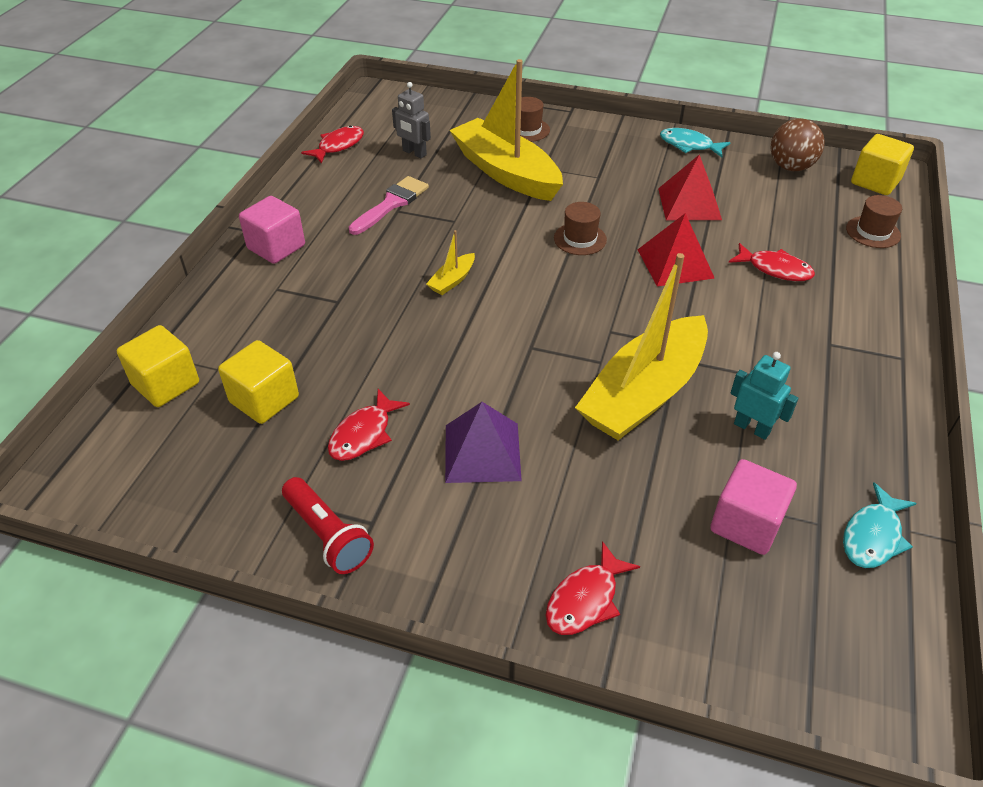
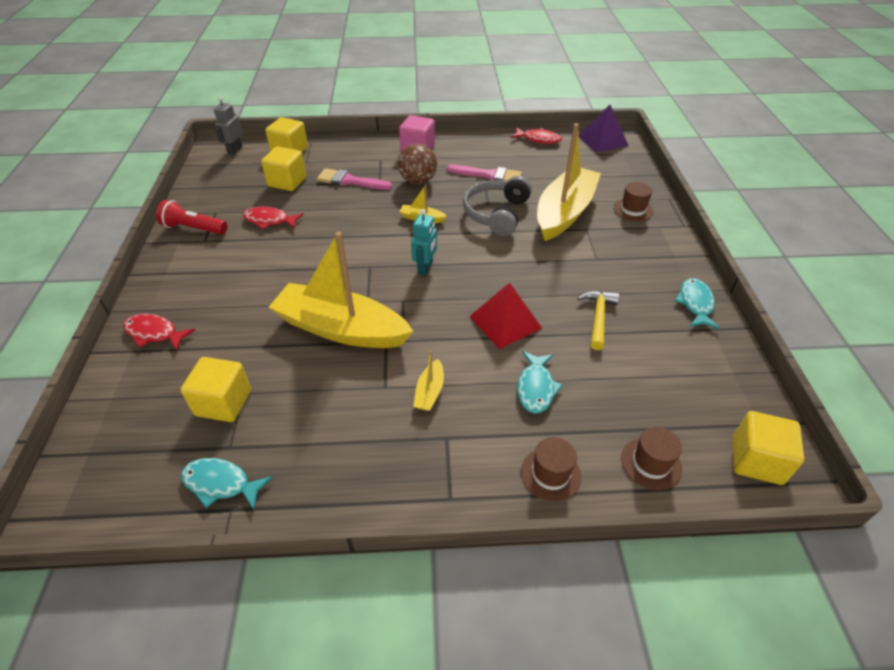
camera: 70 degrees right, 0 degrees up
(313, 330) = (350, 181): none -> pink brush
(327, 535) = (194, 228): red flashlight -> red flashlight turned 75 degrees clockwise
(414, 153) = (556, 169): grey robot -> grey robot (235, 150)
(479, 219) = (496, 214): none -> grey headphones
(482, 452) = (265, 267): purple pyramid -> purple pyramid (602, 140)
(580, 239) = (505, 265): brown hat -> brown hat (550, 474)
(689, 204) = (598, 318): red pyramid -> yellow hammer
(746, 524) = (223, 403): pink cube -> yellow cube
(752, 428) = (322, 395): turquoise robot -> turquoise robot (425, 268)
(765, 341) = (429, 392): none -> yellow boat
(775, 269) = (536, 388): red fish -> turquoise fish
(790, 167) = (722, 382): brown ball -> brown ball (418, 181)

